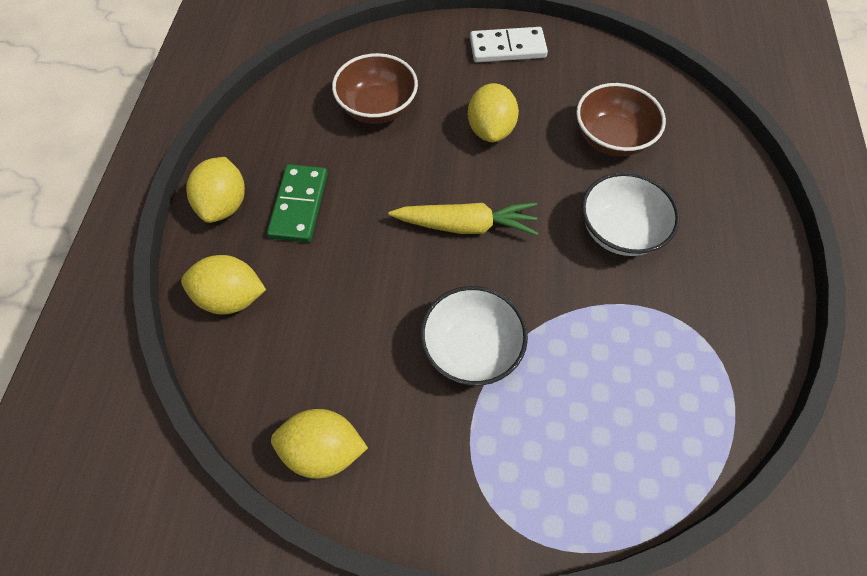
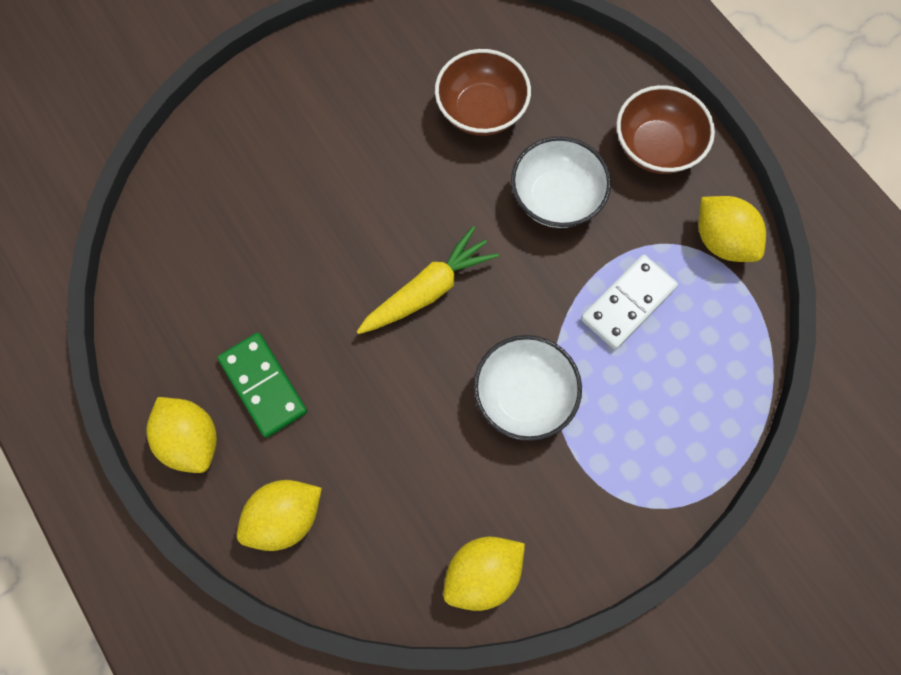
camera: 40 degrees left, 10 degrees up
(377, 107) = (244, 232): brown bowl -> brown bowl (656, 147)
(490, 130) = (370, 178): yellow lemon -> yellow lemon (722, 240)
(507, 48) = (312, 78): white domino -> white domino (628, 303)

